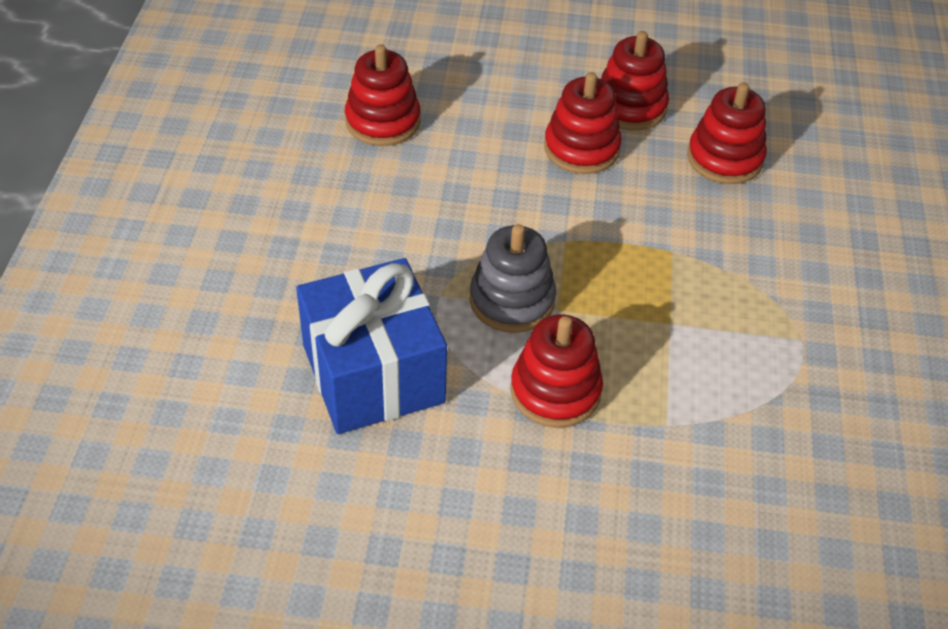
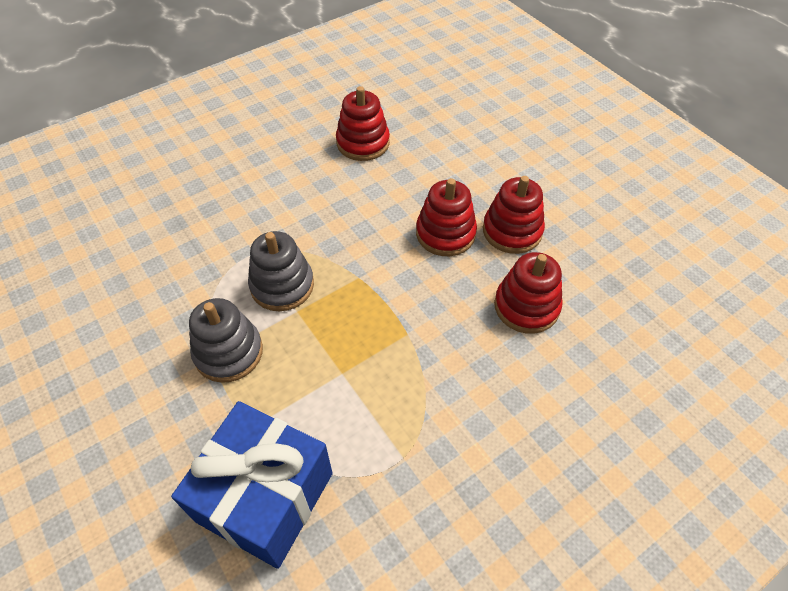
camera: 50 degrees right, 5 degrees up
(373, 374) = (168, 265): blue gift -> blue gift (265, 497)
(555, 391) = (228, 352): red stacking toy -> grey stacking toy

